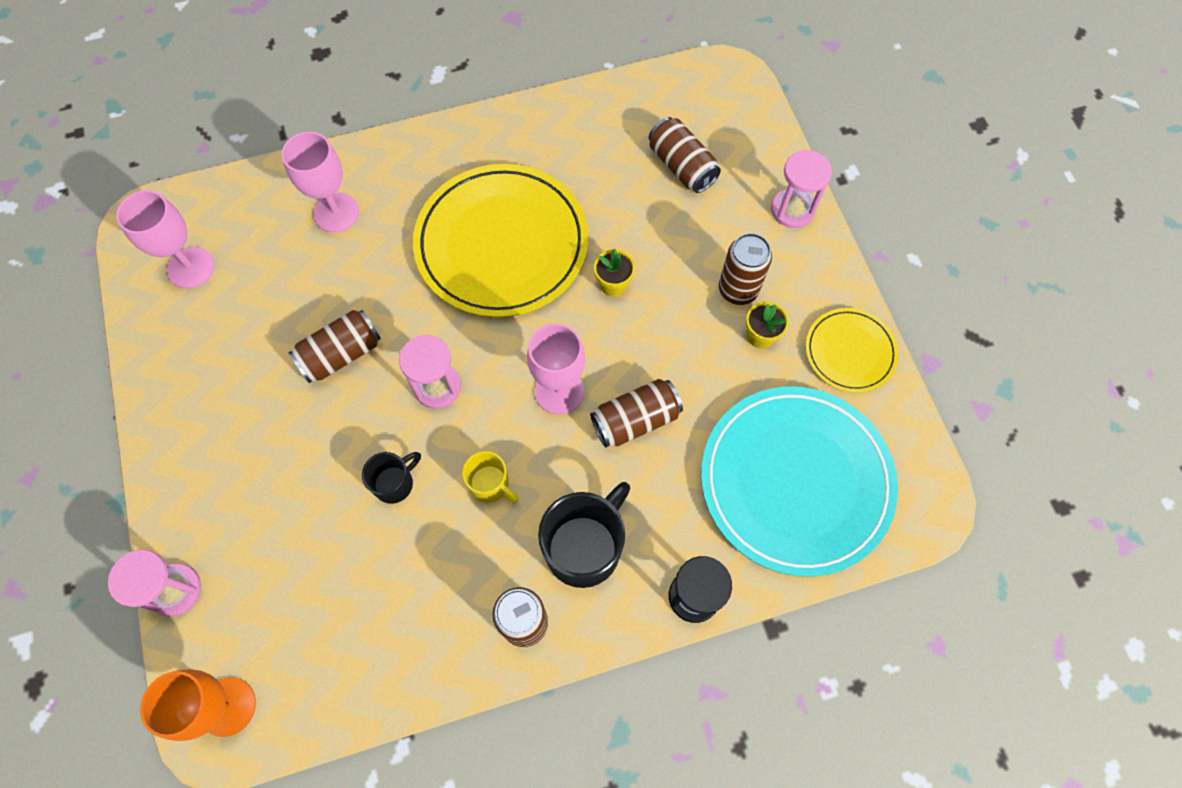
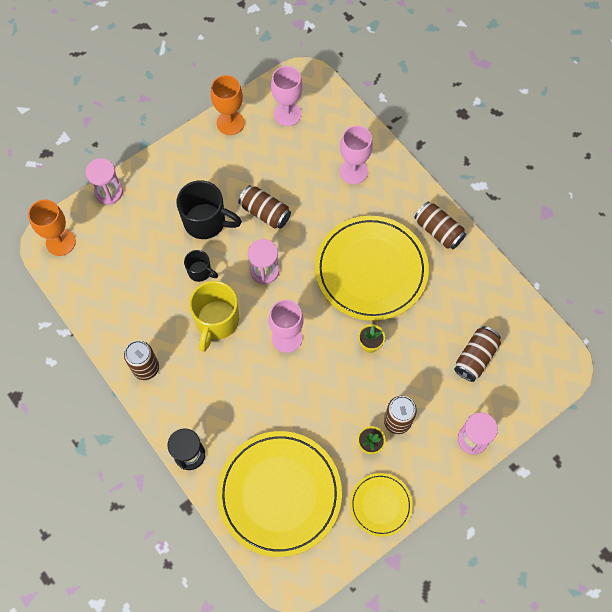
camera: 70 degrees right, 0 degrees up
(157, 354) = (230, 123): none -> orange goblet
(490, 485) = (216, 321): yellow mug -> yellow mug, size x1.83
(585, 547) = (198, 385): black mug -> black mug (206, 222)
(635, 420) = (284, 387): brown can -> brown can (438, 231)
(795, 481) = (279, 494): turquoise plate -> yellow plate

